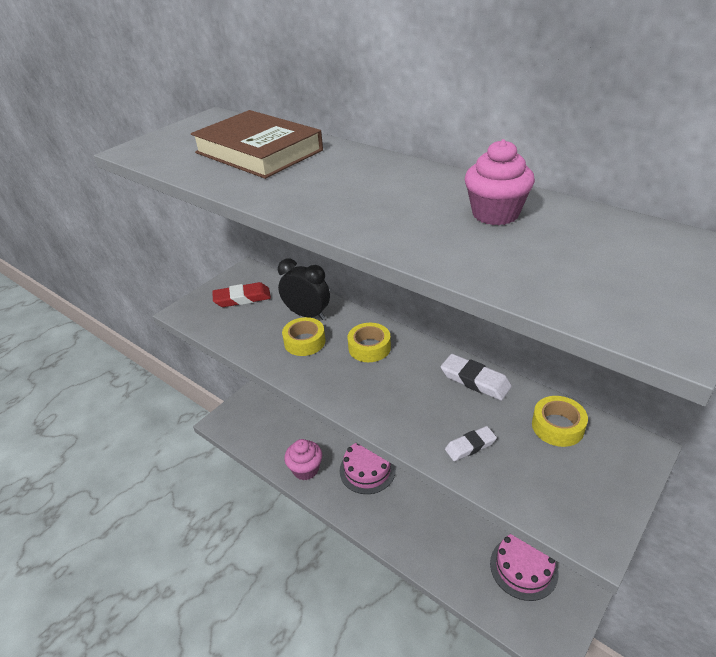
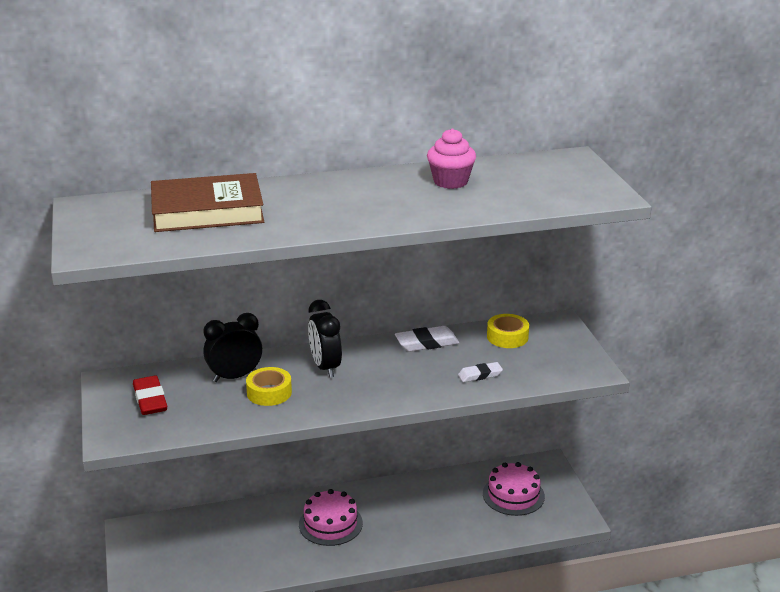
camera: 55 degrees left, 10 degrees down
(242, 298) = (150, 400): red eraser -> red eraser turned 45 degrees counterclockwise
(305, 469) = (280, 561): pink cupcake -> none
(369, 347) = (325, 367): yellow tape -> black clock
(470, 446) = (480, 375): white eraser -> white eraser turned 60 degrees clockwise

